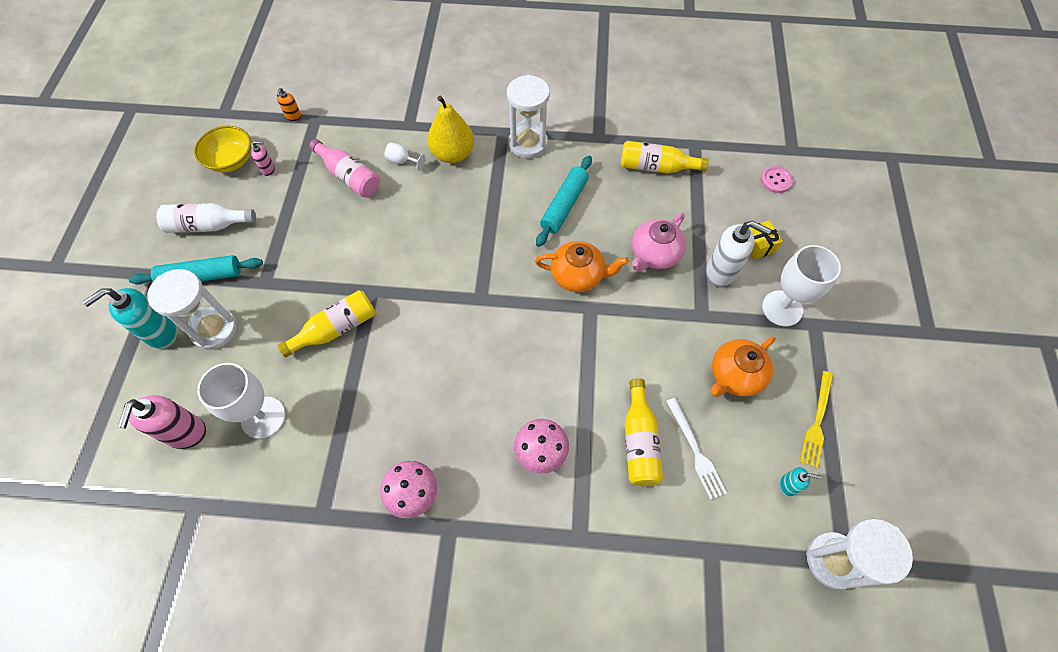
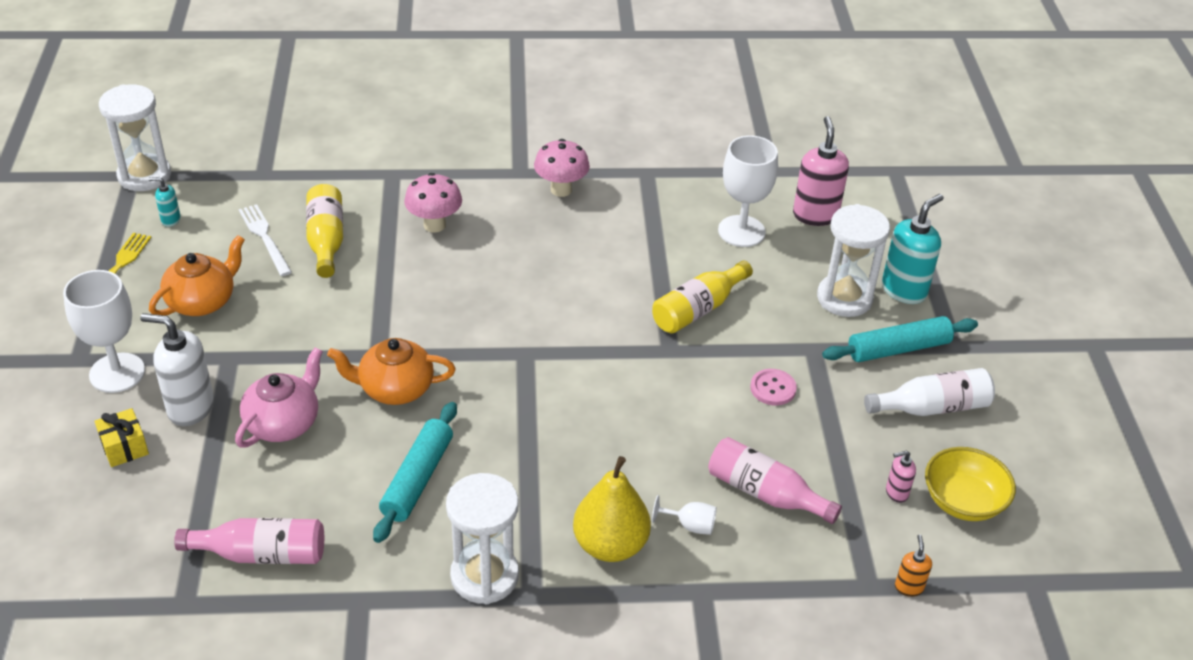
camera: 170 degrees right, 20 degrees down
(656, 167) = (262, 554): yellow bottle -> pink bottle
(776, 180) = (59, 550): pink button -> pink button (773, 388)

